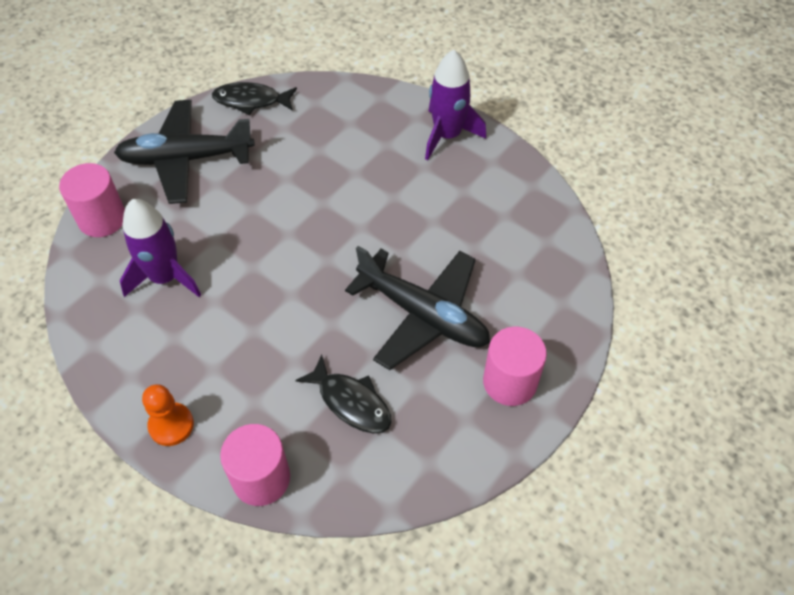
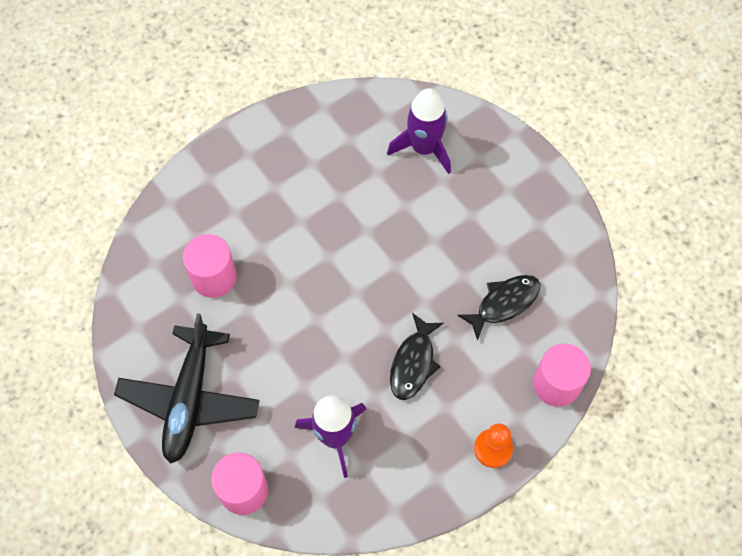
camera: 75 degrees left, 10 degrees up
(251, 101) = (129, 323): black fish -> black fish (413, 363)
(423, 315) = (435, 229): black plane -> none
(447, 135) = (241, 157): purple rocket -> purple rocket (424, 148)
(510, 382) = (513, 184): pink cylinder -> pink cylinder (214, 277)

